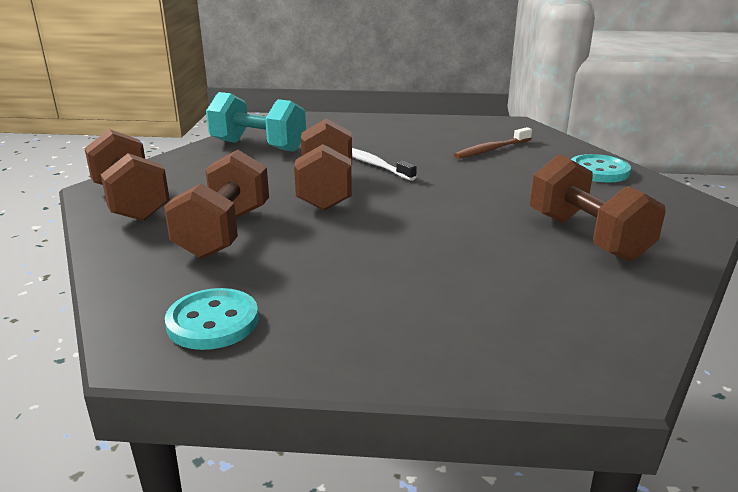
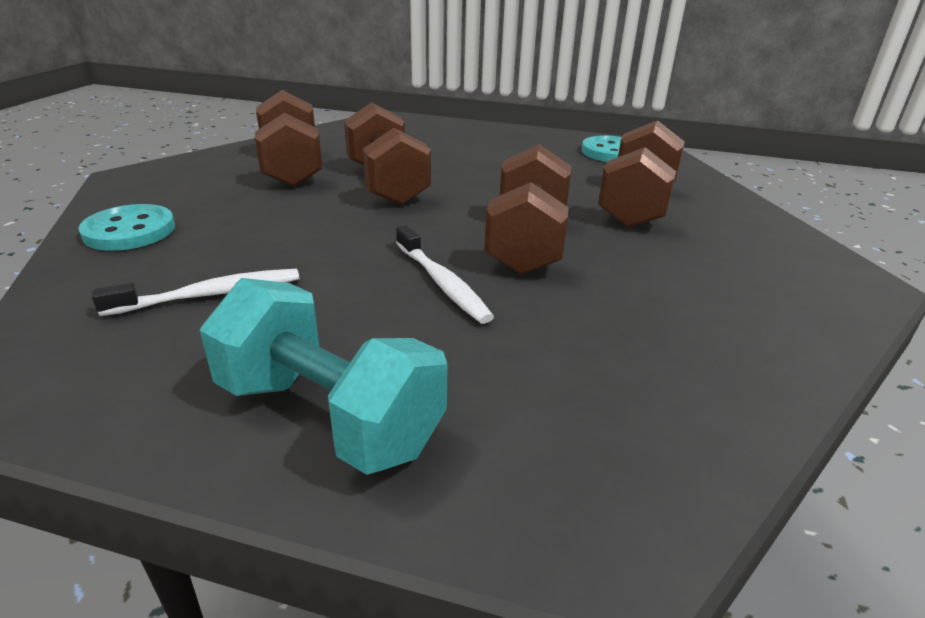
camera: 170 degrees left, 5 degrees up
(131, 202) = (783, 253): brown dumbbell -> brown dumbbell (387, 184)
(258, 146) = (665, 370): turquoise dumbbell -> turquoise dumbbell (329, 416)
(491, 150) = (210, 295): brown toothbrush -> white toothbrush

